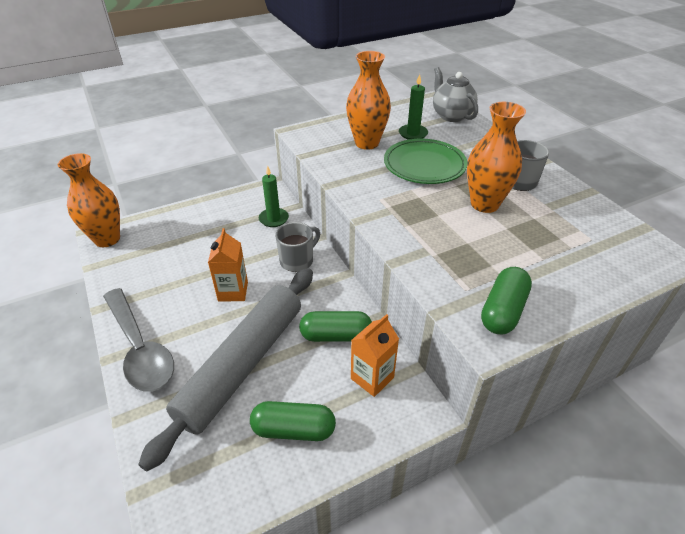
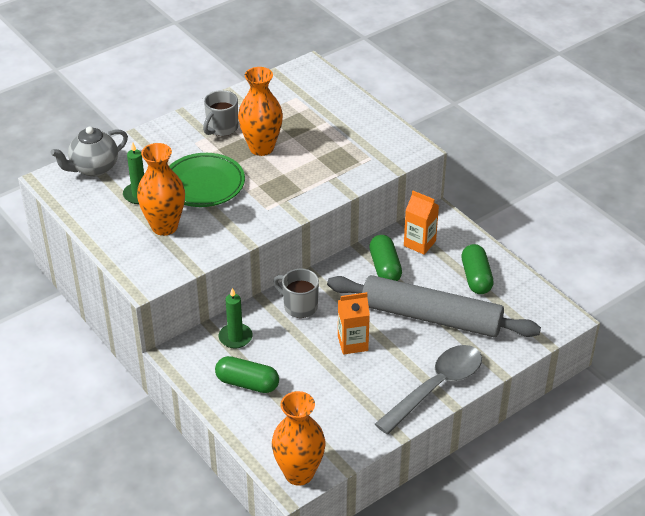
camera: 100 degrees left, 0 degrees up
(503, 311) = (387, 142): green capsule -> green capsule (247, 383)

